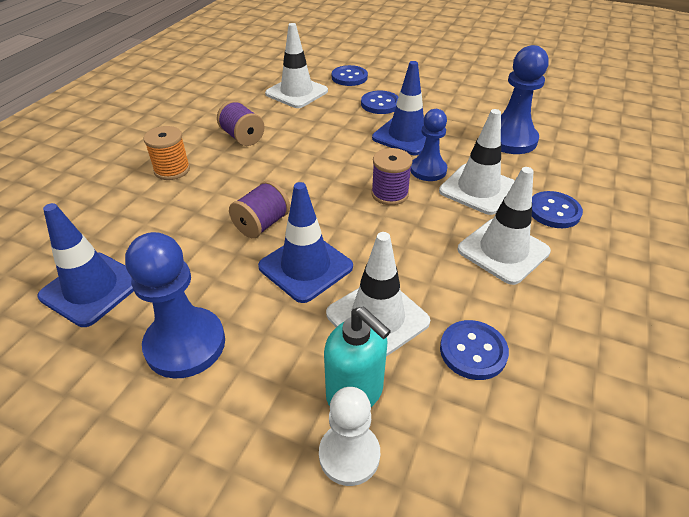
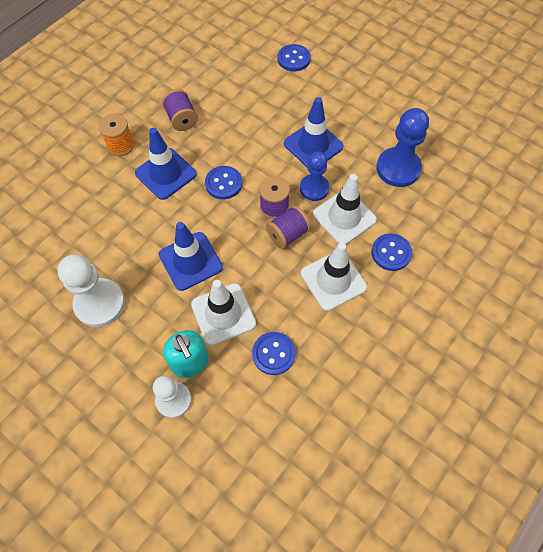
camera: 15 degrees right, 20 degrees up
(92, 289) = (50, 246): blue traffic cone -> blue traffic cone (165, 174)
(185, 344) = (100, 303): blue pawn -> white pawn
(262, 224) = (172, 215): purple spool -> purple spool (287, 234)
(296, 92) = (241, 71): white traffic cone -> none
(380, 104) = (307, 101): blue button -> blue button (223, 183)

